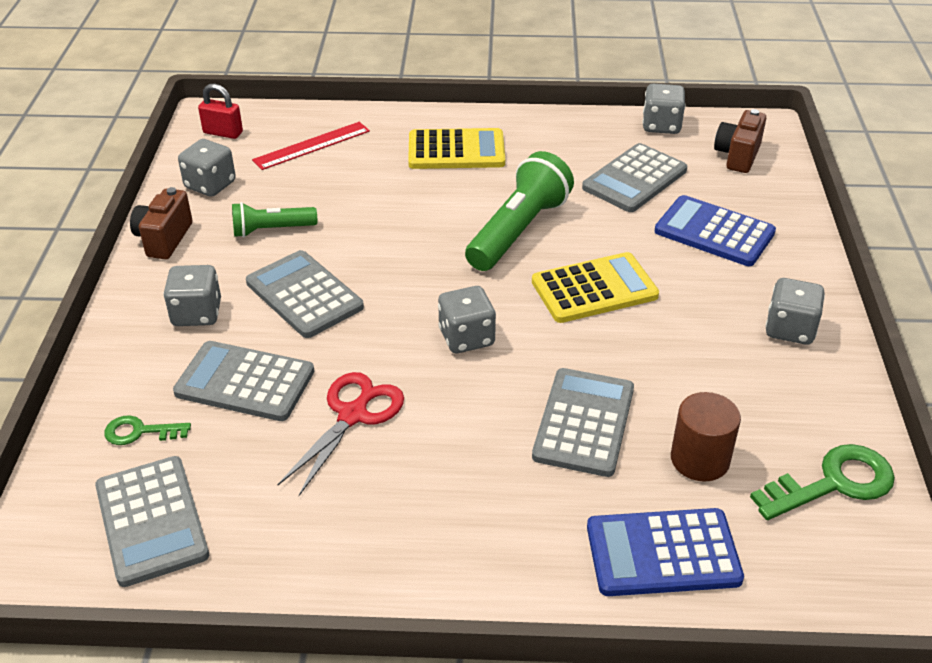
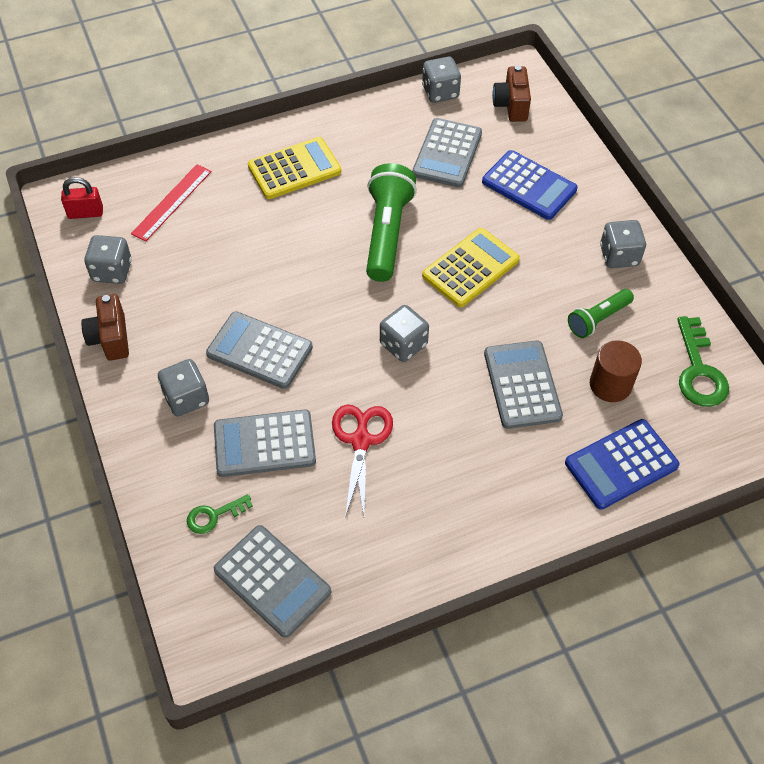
camera: 25 degrees left, 15 degrees up
(271, 230) = (194, 298): green flashlight -> green flashlight (598, 319)
(714, 232) = (529, 186): blue calculator -> blue calculator turned 150 degrees counterclockwise
(833, 483) = (699, 370): green key -> green key turned 135 degrees clockwise

